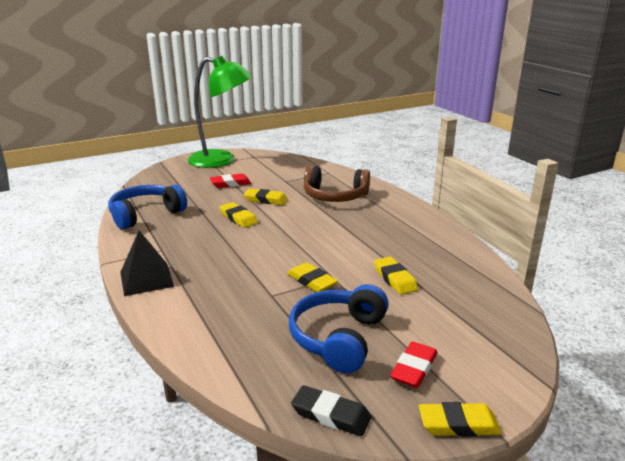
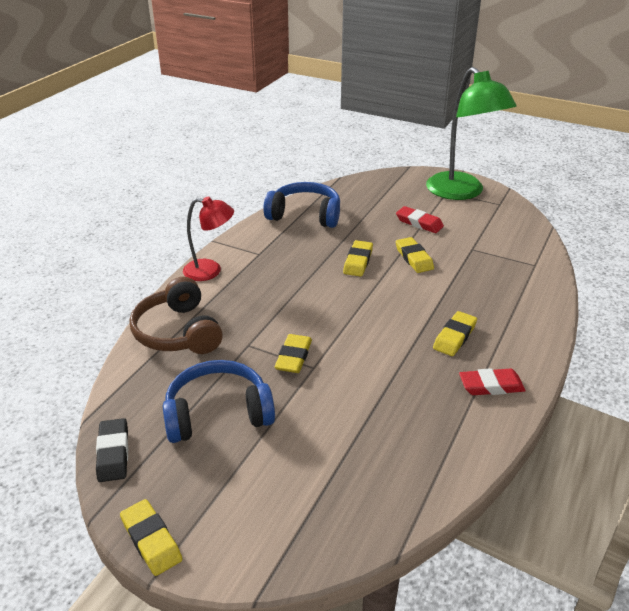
camera: 55 degrees right, 10 degrees up
(146, 279) = (210, 271): black pyramid -> red lamp
(335, 196) = (482, 294): brown headphones -> brown headphones (178, 332)
(395, 279) = (353, 409): yellow eraser -> yellow eraser (454, 337)
(414, 368) = (210, 481): red eraser -> red eraser (491, 386)

